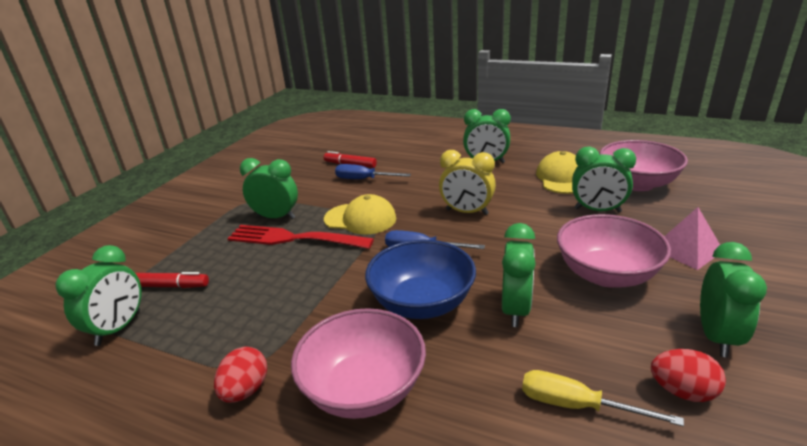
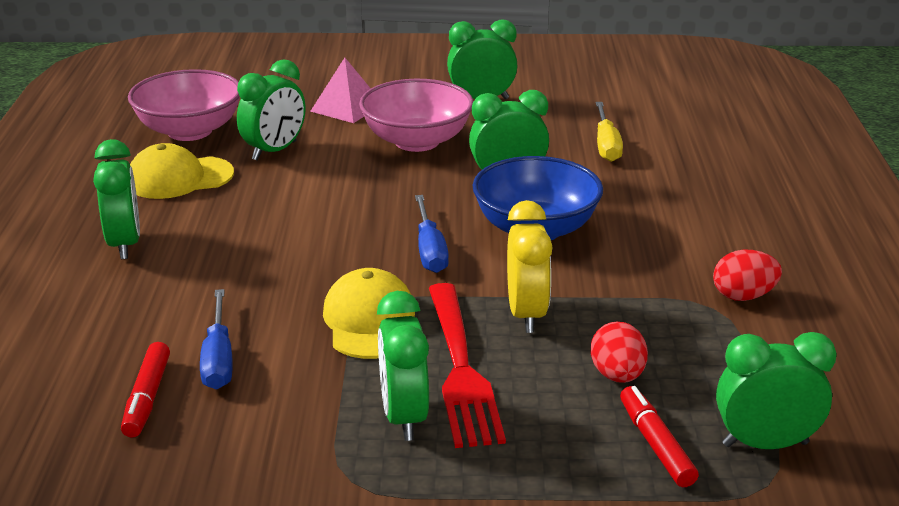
camera: 115 degrees left, 0 degrees up
(363, 388) = (677, 233): pink bowl -> none
(467, 212) = (311, 235): yellow clock -> yellow clock (526, 314)
(597, 210) = (274, 151): green clock -> green clock turned 45 degrees clockwise
(682, 391) = (557, 112): red egg -> red egg (617, 375)

